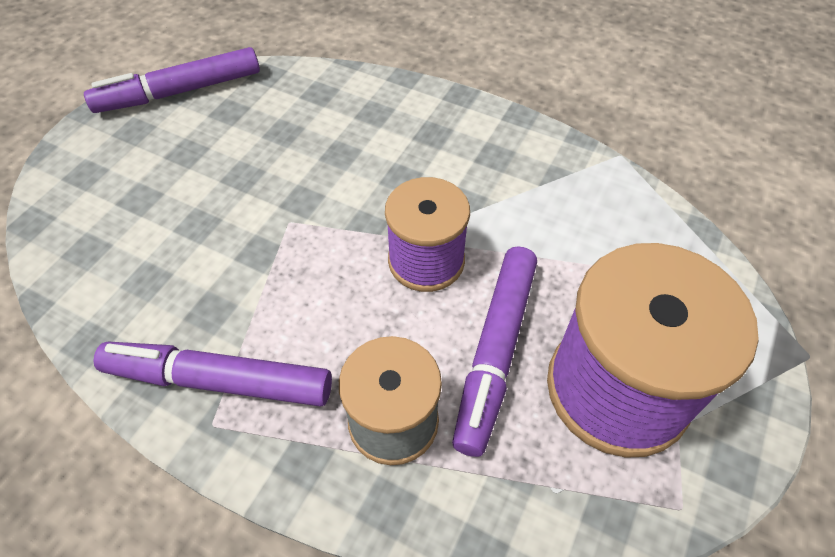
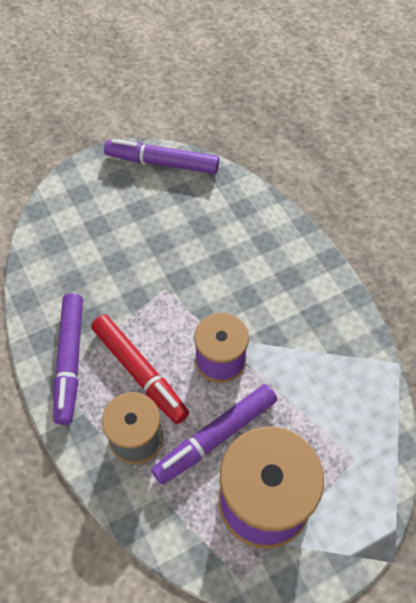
camera: 35 degrees right, 5 degrees up
(219, 381) = (70, 361): purple marker -> purple marker turned 135 degrees counterclockwise
(332, 335) = (140, 372): none -> red marker

